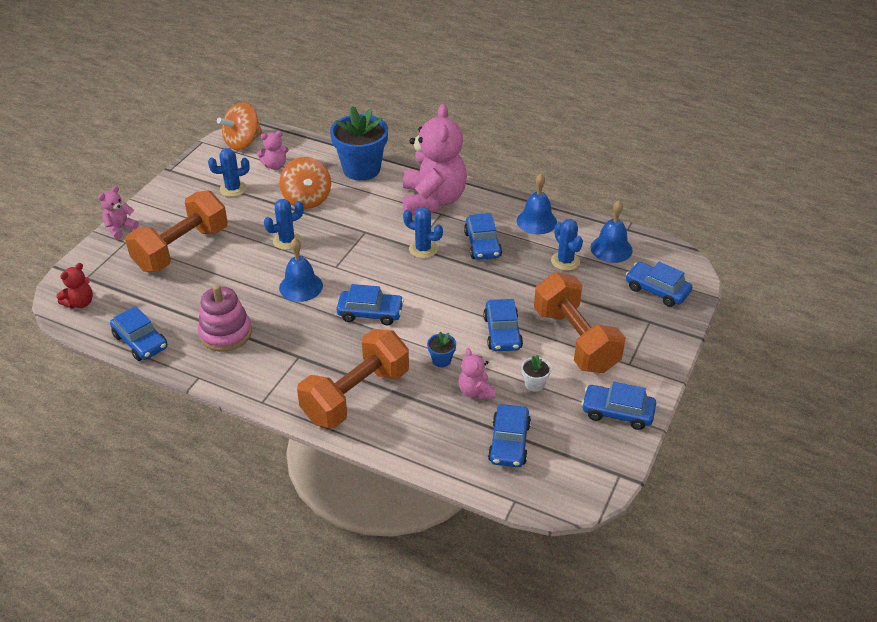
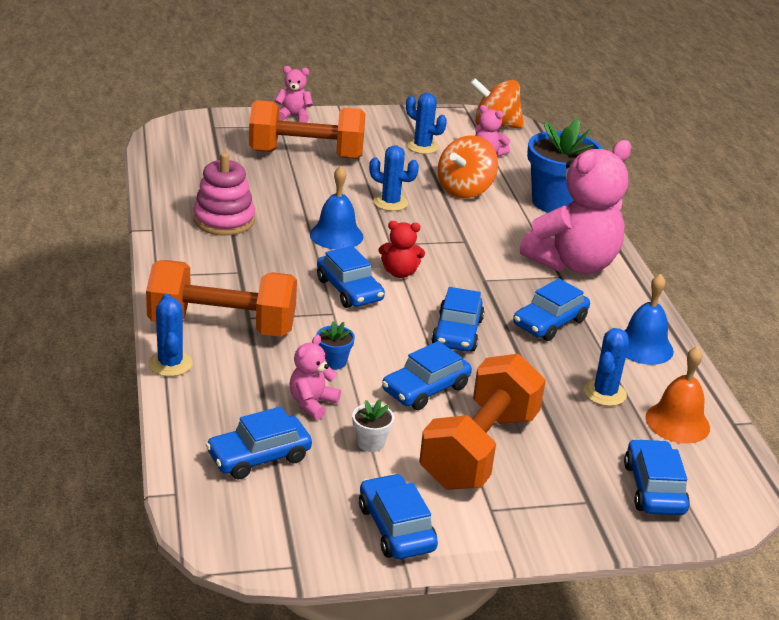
camera: 50 degrees right, 10 degrees down
(80, 303) = (179, 137): red teddy bear -> red teddy bear (399, 273)
(140, 341) = (164, 183): blue car -> blue car (457, 332)
(423, 249) = (488, 286): blue cactus -> blue cactus (170, 364)
(611, 249) = (677, 422): blue bell -> orange bell

